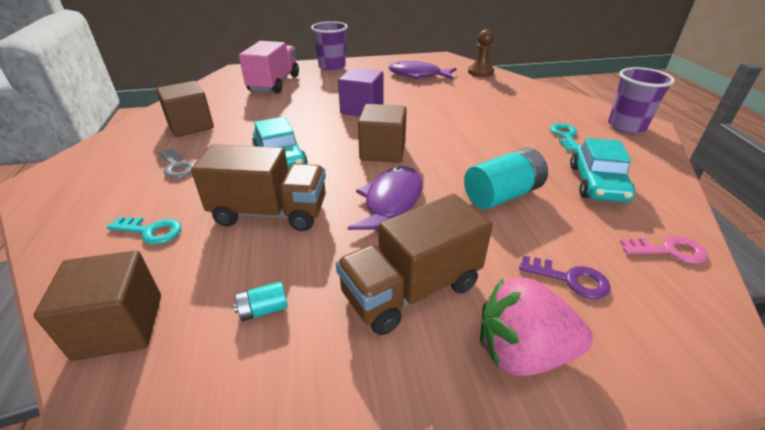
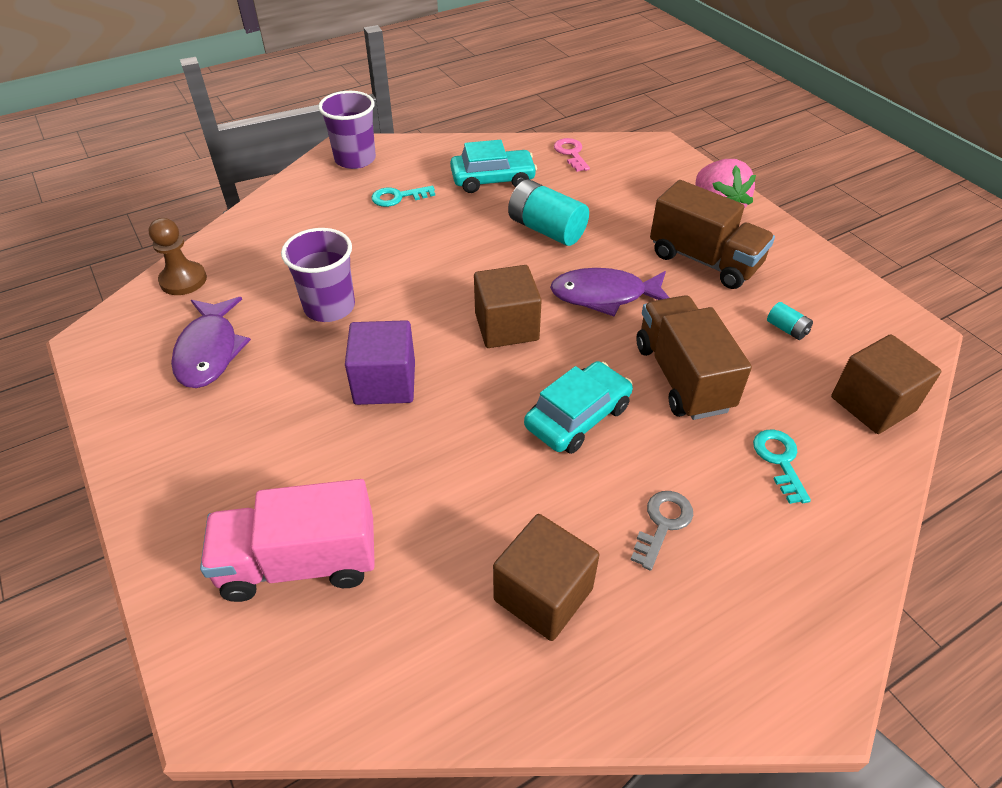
camera: 110 degrees left, 10 degrees up
(332, 67) = (173, 498): purple cup -> purple cup (329, 307)
(570, 279) = (635, 193): purple key -> none

